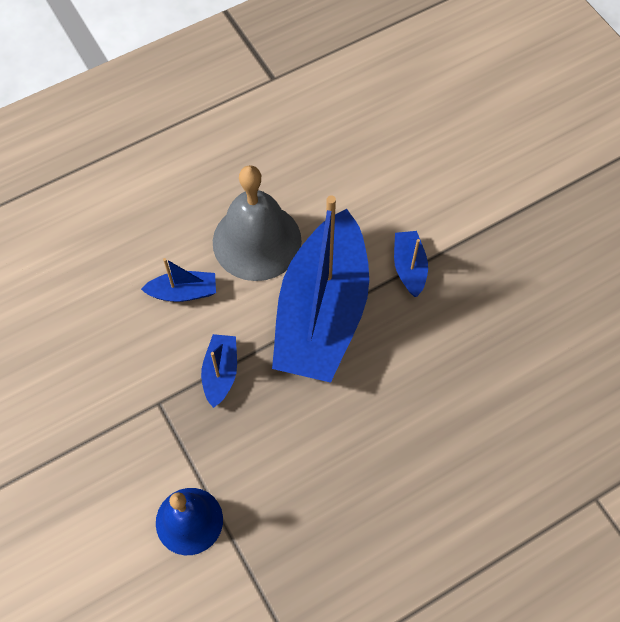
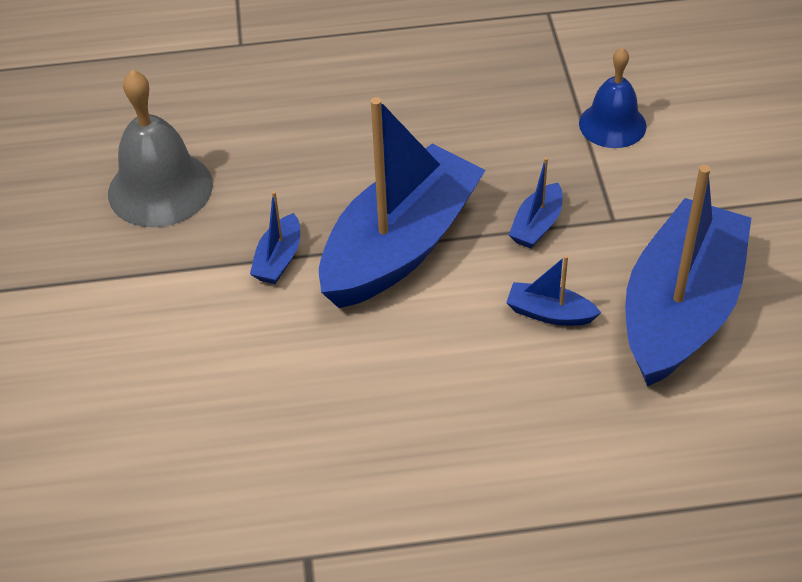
camera: 155 degrees left, 15 degrees down
(84, 330) = (680, 309): none -> blue boat
(257, 241) = (438, 341): grey bell -> grey bell (160, 188)

